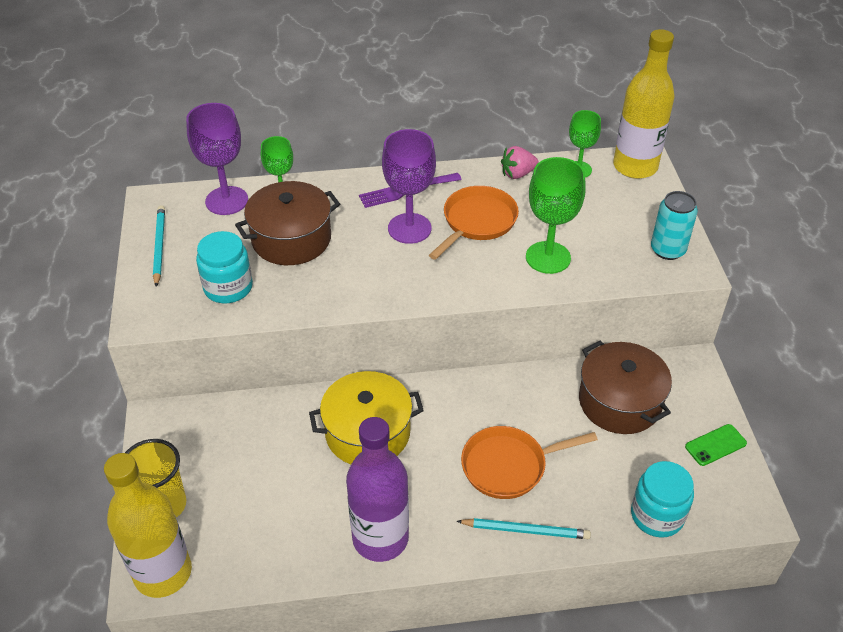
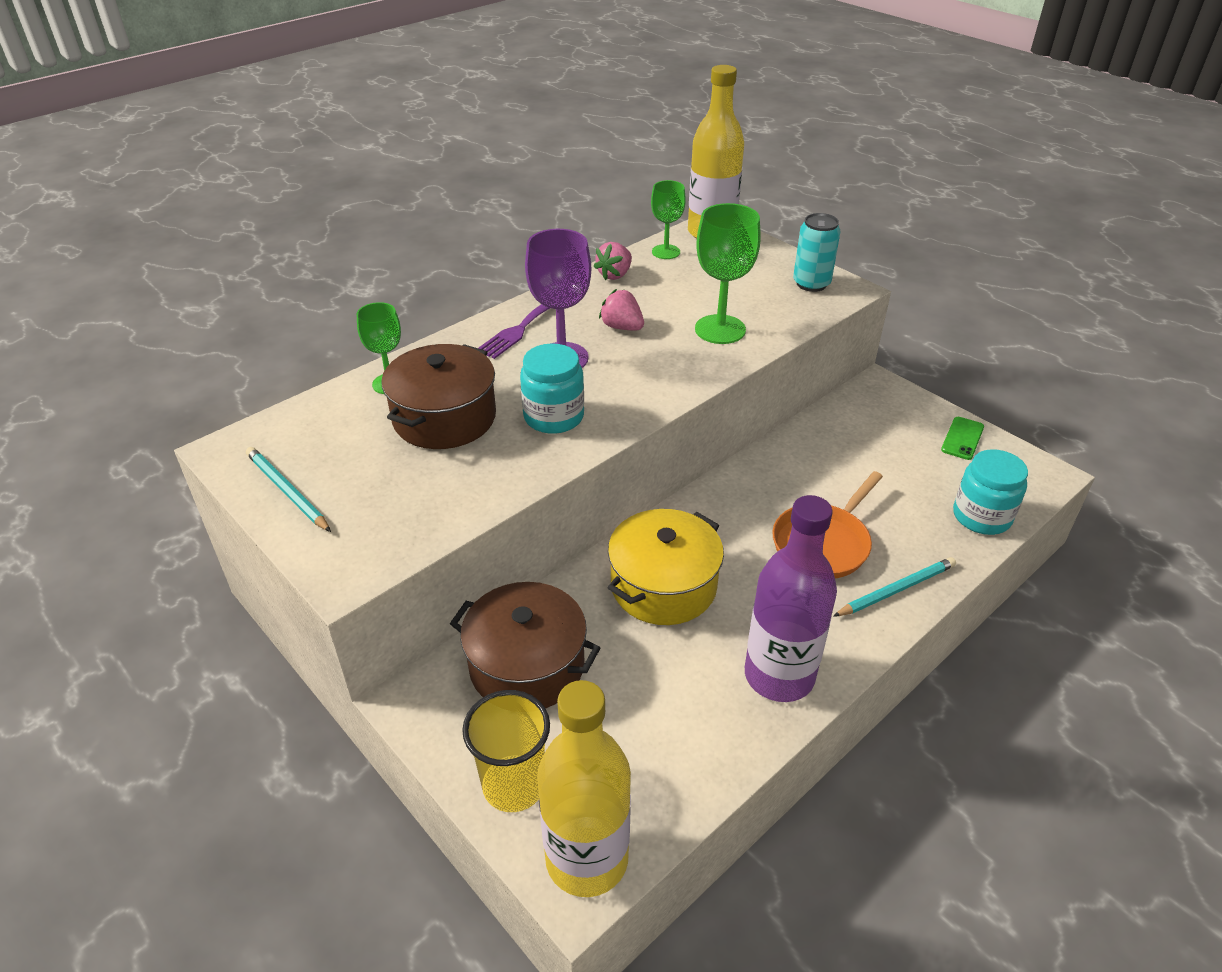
camera: 35 degrees left, 5 degrees down
(226, 201) = (326, 413): purple goblet -> none
(228, 287) = (421, 494): turquoise jar -> turquoise jar (553, 417)
(477, 222) = (622, 327): orange pan -> pink strawberry
(619, 402) = (855, 442): brown pot -> brown pot (527, 665)

